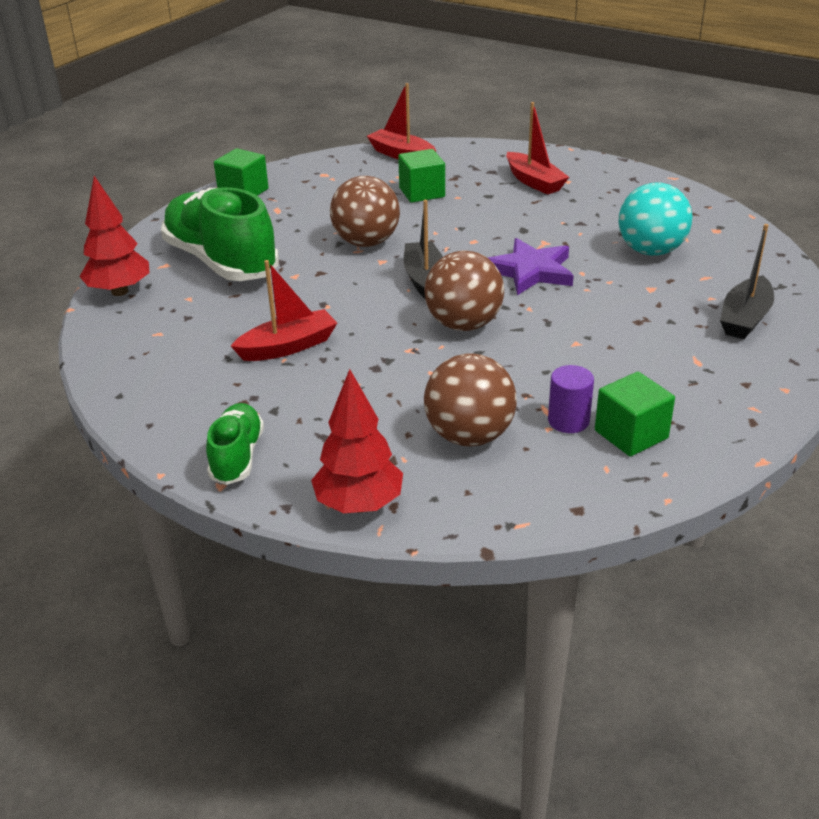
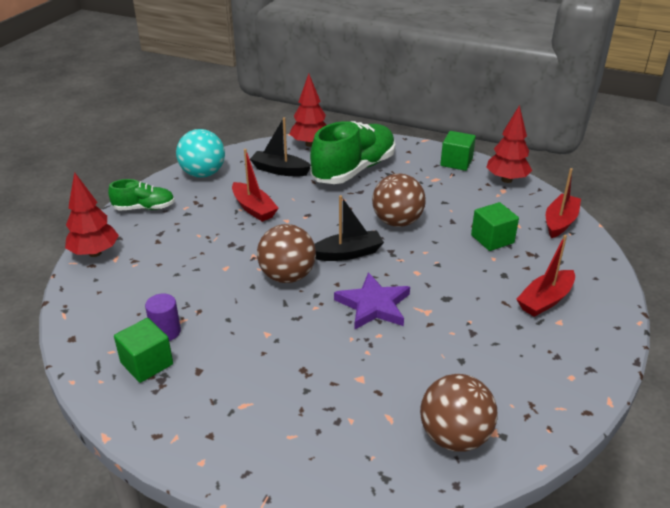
camera: 80 degrees right, 0 degrees up
(302, 169) = (506, 180): none -> red tree
(469, 436) = (153, 288): brown ball -> brown ball (454, 436)
(650, 251) = (430, 379): turquoise ball -> turquoise ball (203, 174)
(745, 318) = (315, 442): black boat -> black boat (280, 170)

